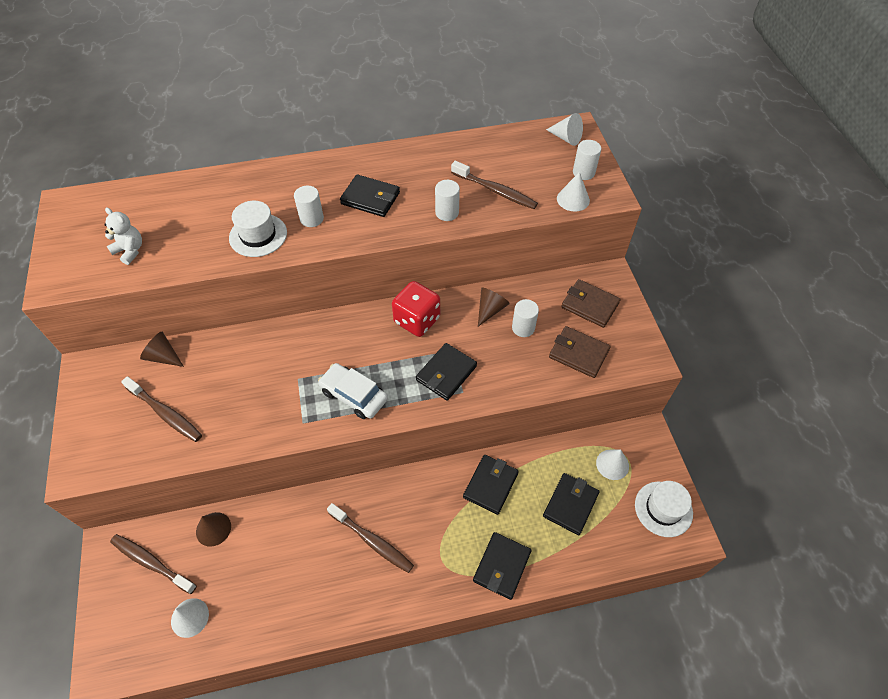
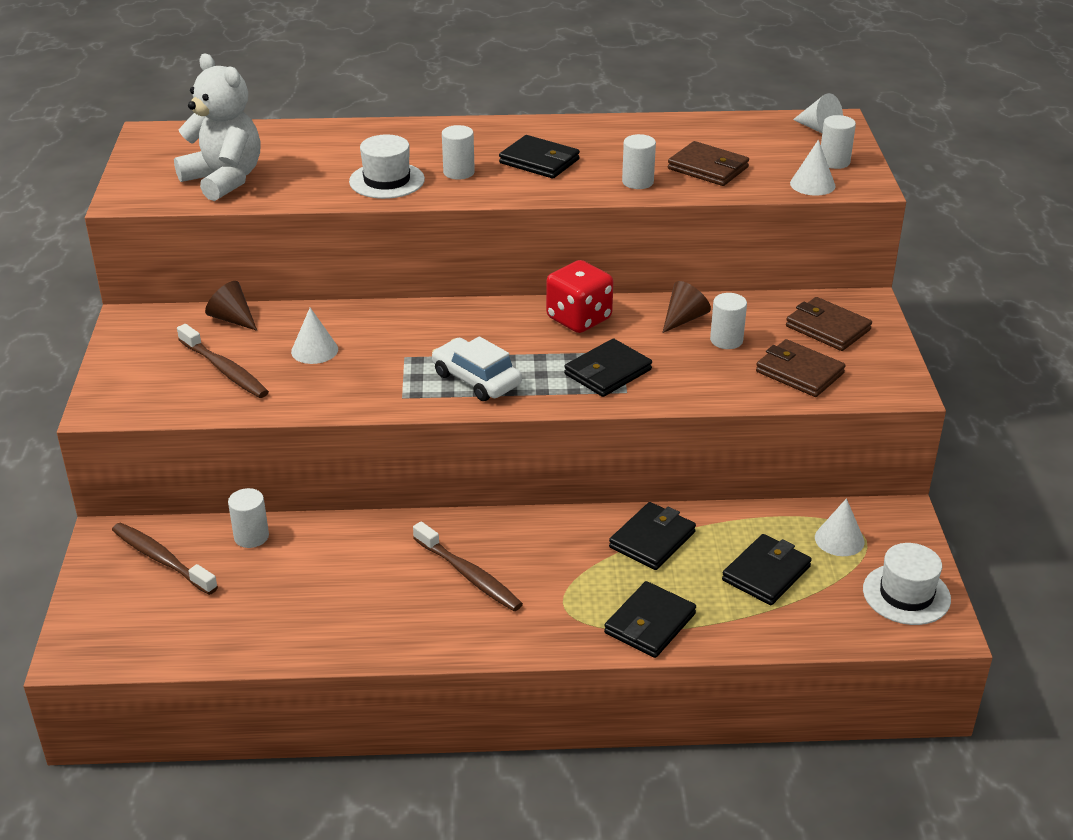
camera: 10 degrees right, 20 degrees down
(130, 251) = (224, 180): white teddy bear -> white teddy bear, size x1.91
(190, 617) = (201, 618): white cone -> white cone (314, 350)
(213, 529) = (251, 537): brown cone -> white cylinder
(495, 190) = (708, 168): brown toothbrush -> brown wallet

